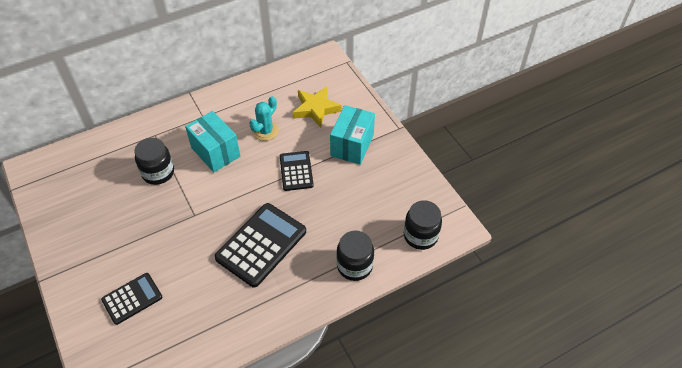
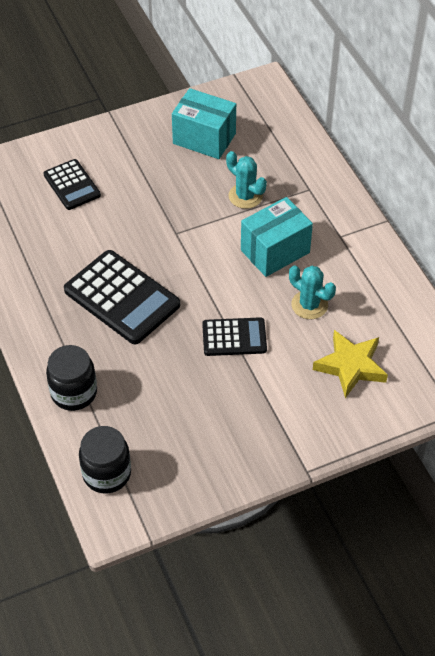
camera: 95 degrees right, 0 degrees up
(158, 173) = (245, 196): black jar -> turquoise cactus
(352, 145) = (276, 406): turquoise box -> turquoise box (204, 138)

